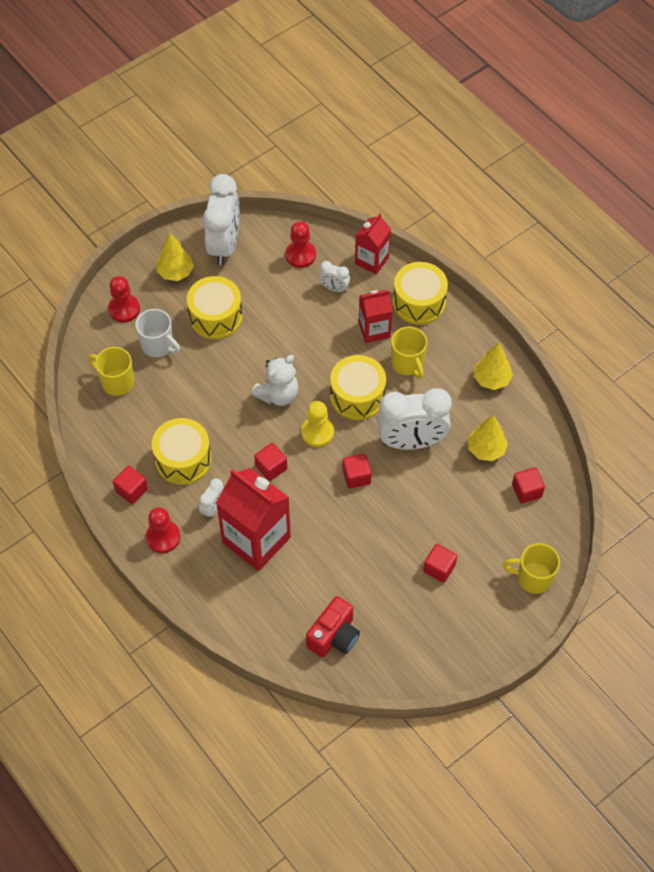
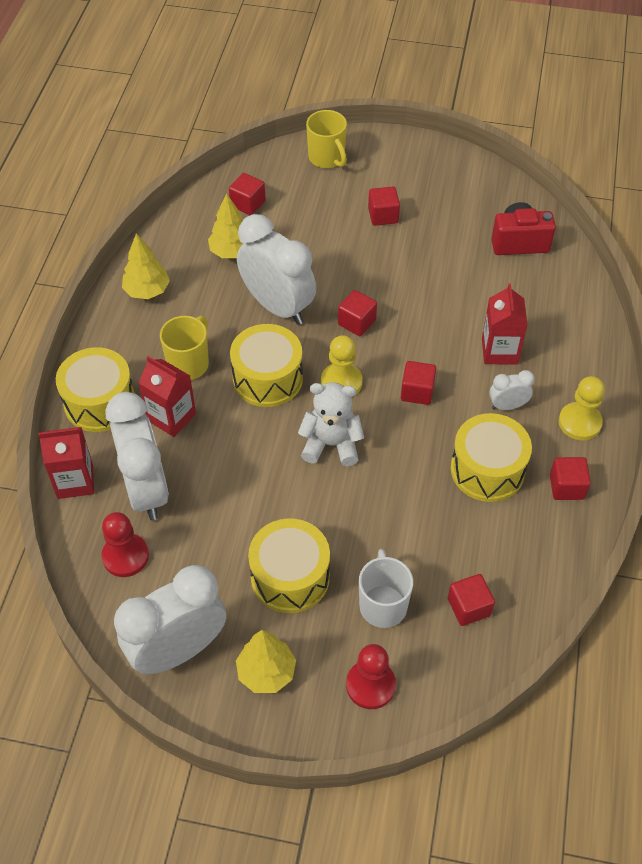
camera: 130 degrees left, 5 degrees down
(117, 382) = (469, 607): yellow mug -> red cube
(163, 537) = (579, 422): red pawn -> yellow pawn
(256, 540) = (499, 351): red carton -> red carton, size x0.58
(334, 288) = (146, 490): white clock -> white clock, size x2.18

